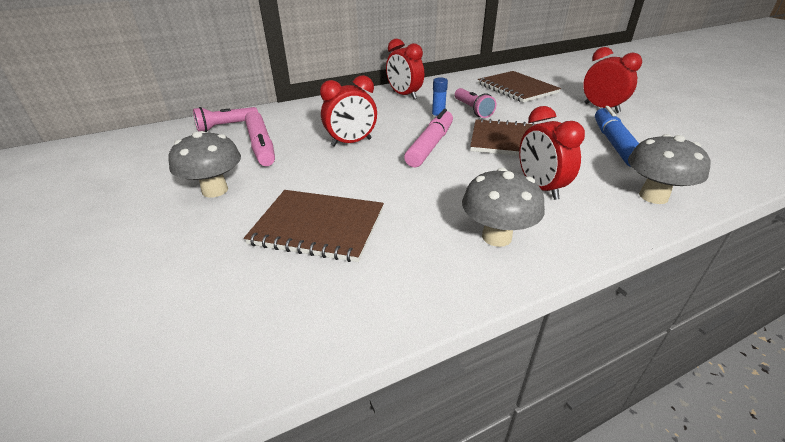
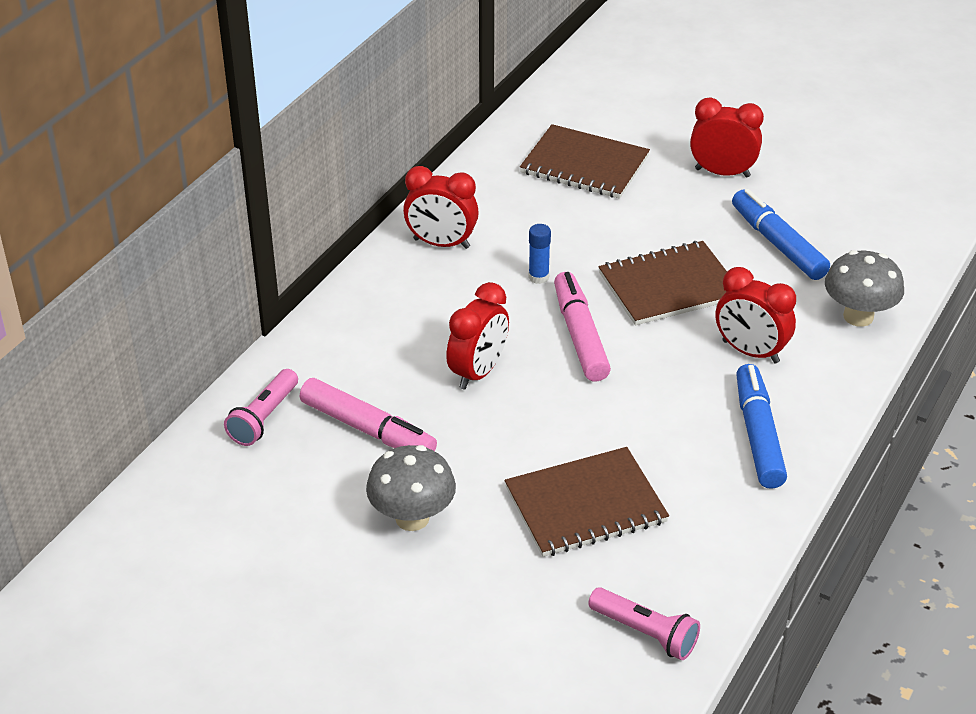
camera: 35 degrees left, 5 degrees up
(472, 110) = (567, 241): pink flashlight -> pink flashlight (645, 633)
(496, 237) = (758, 435): grey mushroom -> blue marker

